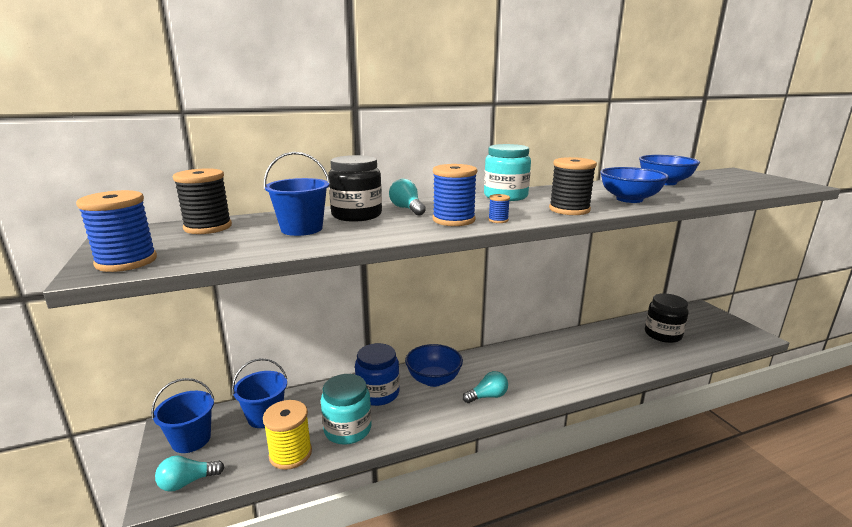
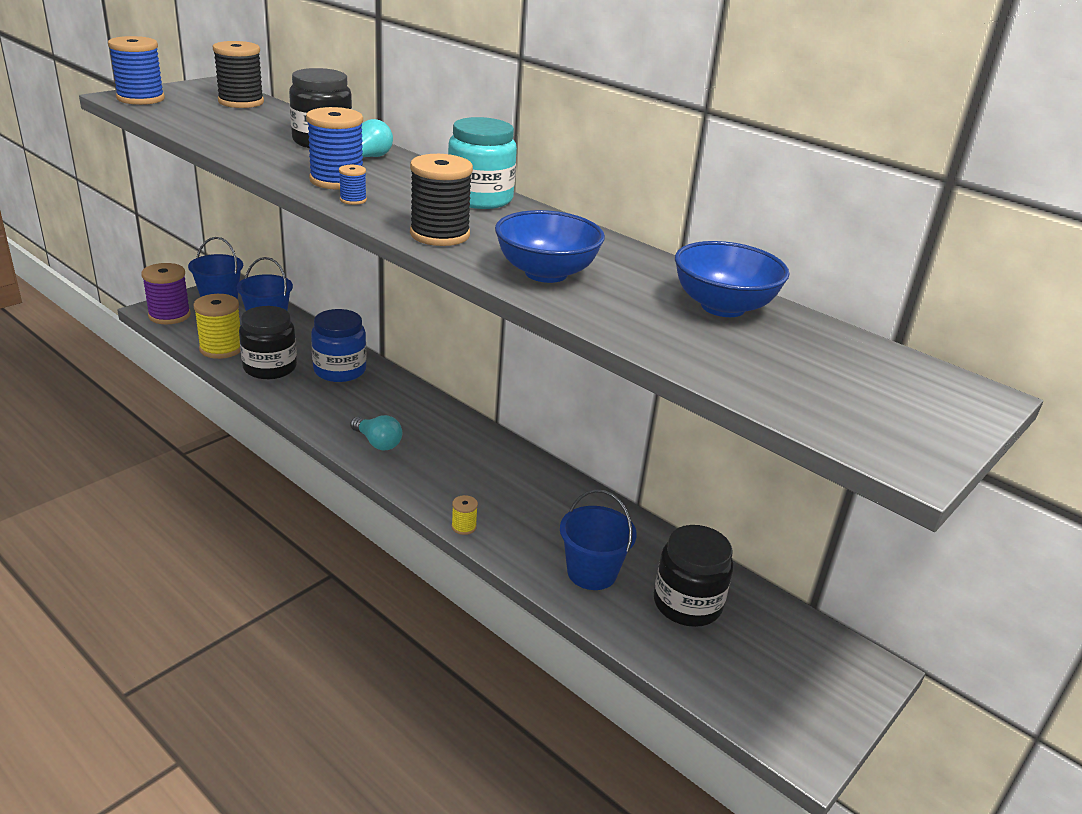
camera: 60 degrees right, 10 degrees up
(187, 482) = (169, 315): turquoise light bulb -> purple spool
(302, 229) = (258, 130): blue bucket -> blue bucket (592, 572)
(347, 429) = (270, 367): turquoise jar -> black jar
(433, 379) = (389, 399): blue bowl -> none
(593, 383) = (464, 527): none -> yellow spool

